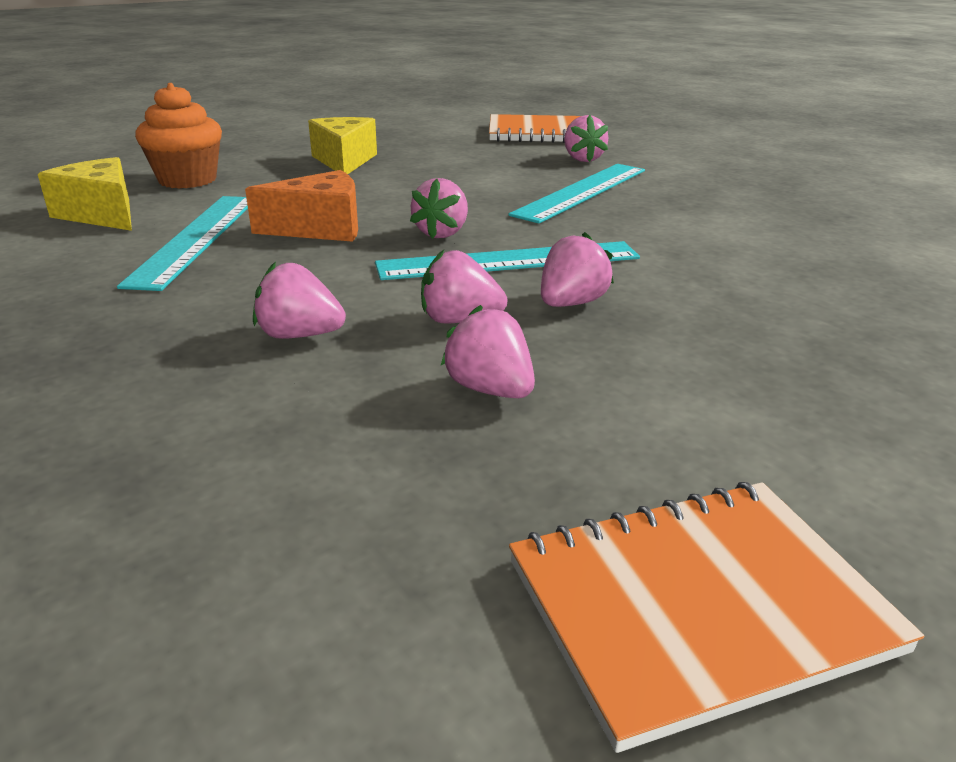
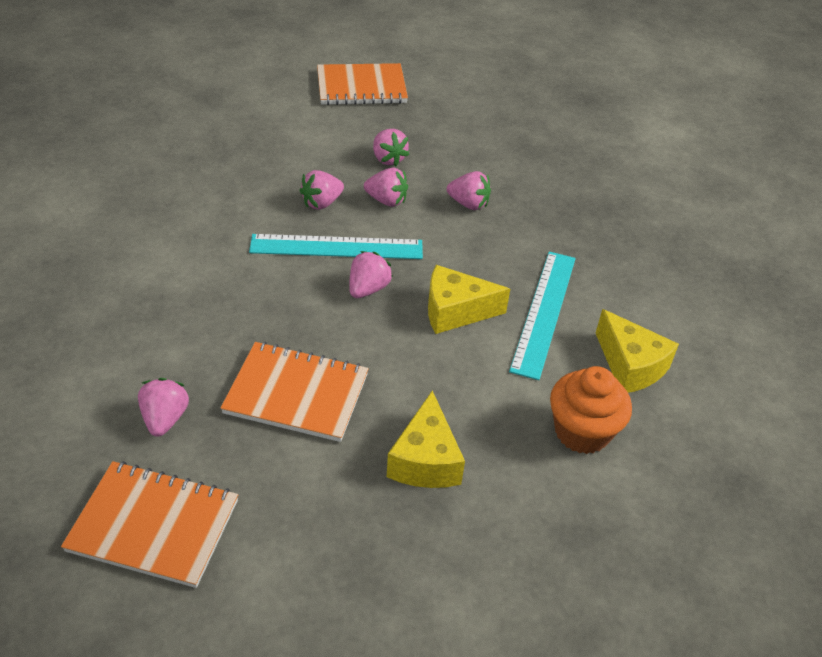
camera: 170 degrees left, 15 degrees up
(320, 228) = (455, 311): orange cheese -> yellow cheese
(478, 175) = (296, 394): none -> orange notebook
(581, 191) = (222, 339): turquoise ruler -> none

